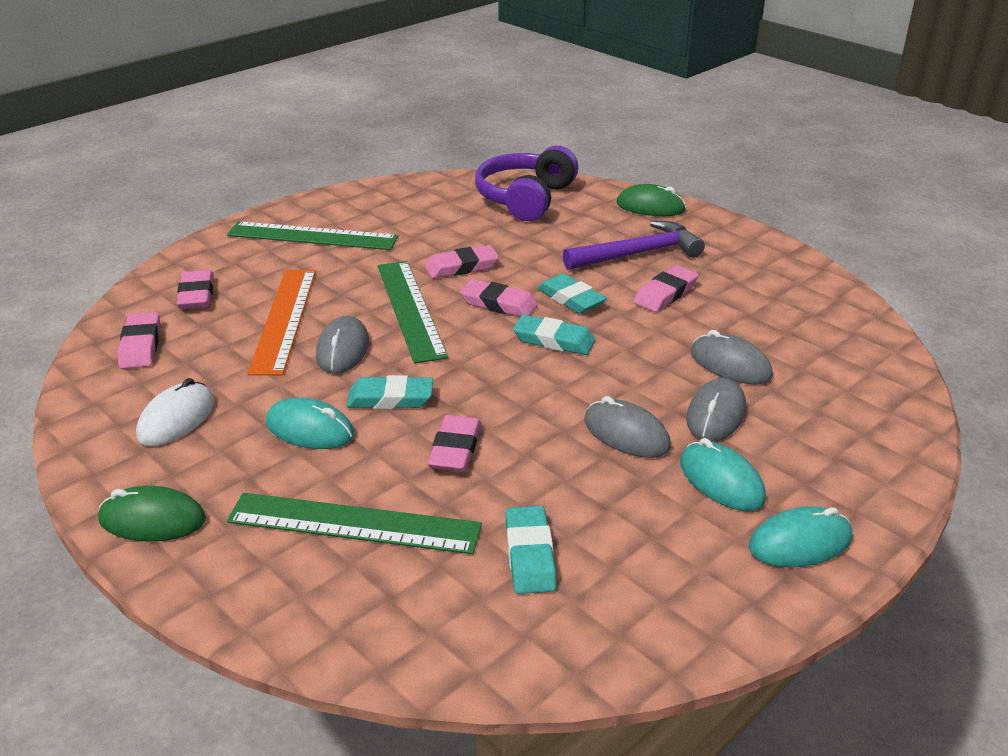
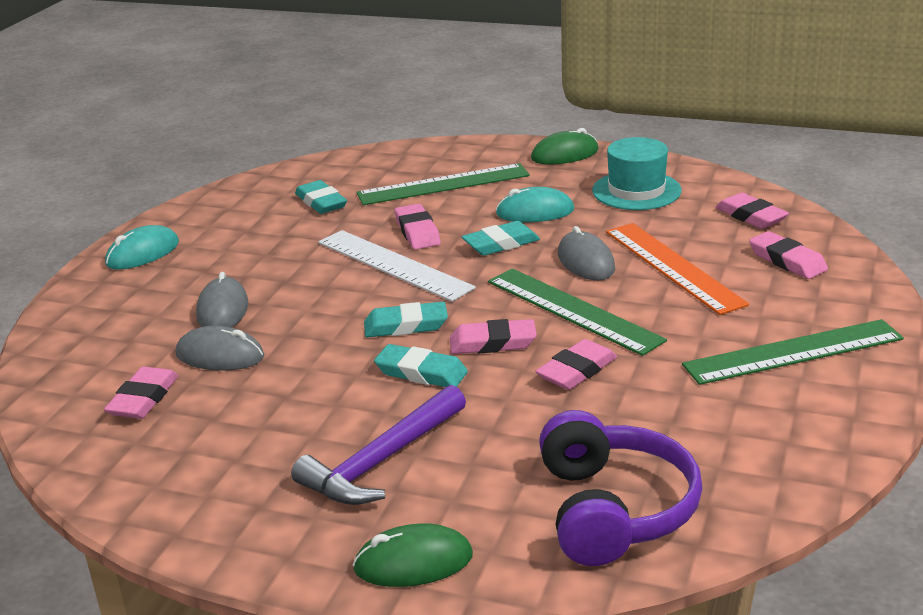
camera: 155 degrees right, 5 degrees down
(176, 419) = (636, 191): white mouse -> turquoise hat
(515, 411) = (394, 265): none -> white ruler
(626, 434) = (293, 276): grey mouse -> none
(665, 294) = (318, 413): pink eraser -> pink eraser (143, 399)
(721, 481) = (206, 269): turquoise mouse -> none

